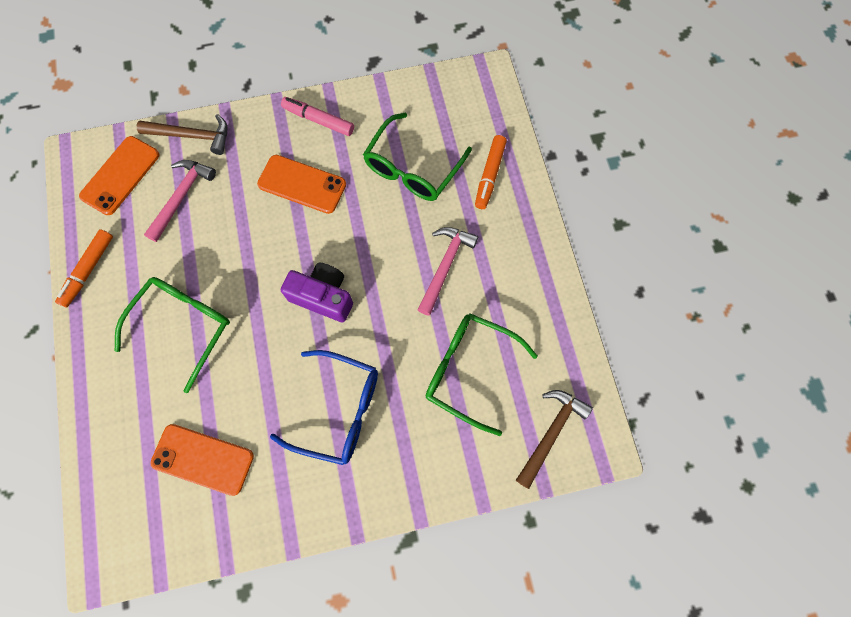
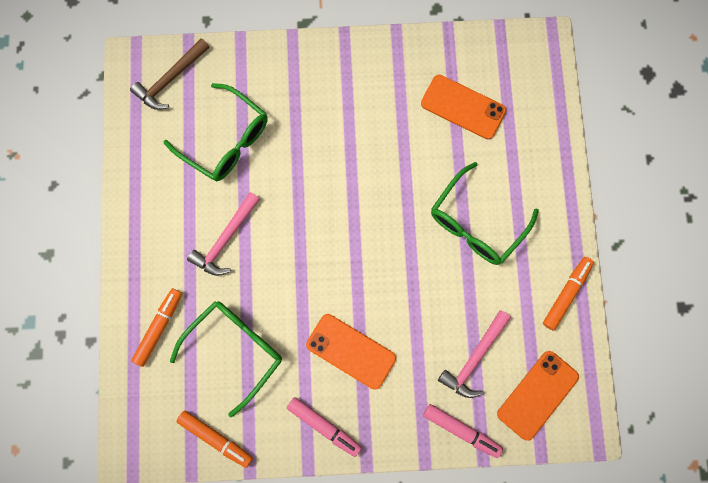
camera: 170 degrees left, 5 degrees up
(192, 136) = (461, 430): brown hammer -> pink marker
(323, 296) = (345, 229): purple camera -> none
(338, 410) = (345, 127): blue glasses -> none
(414, 96) = (216, 438): none -> orange marker

